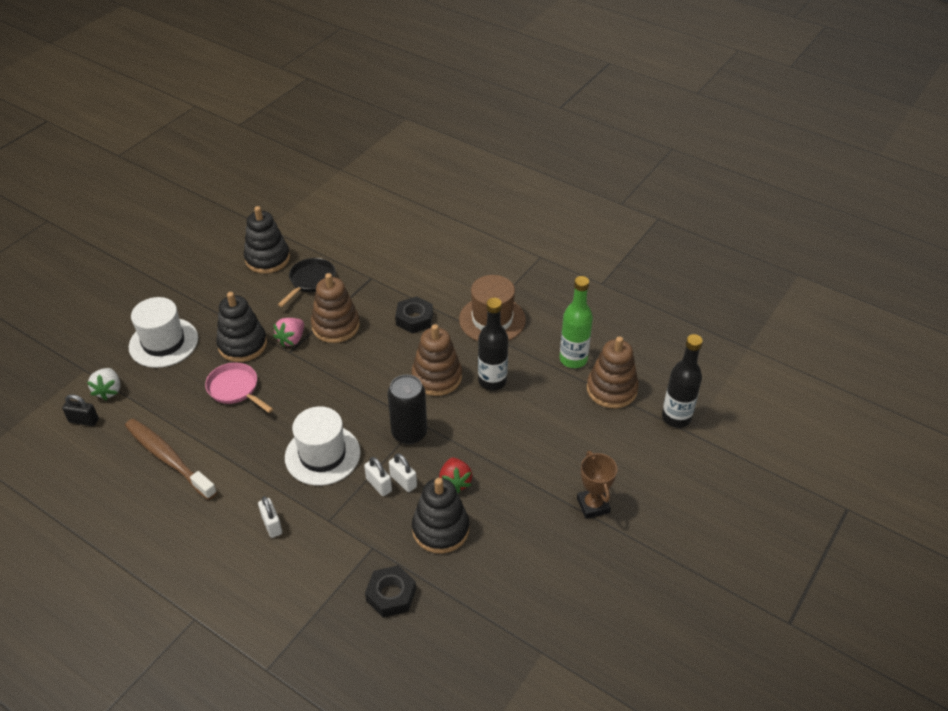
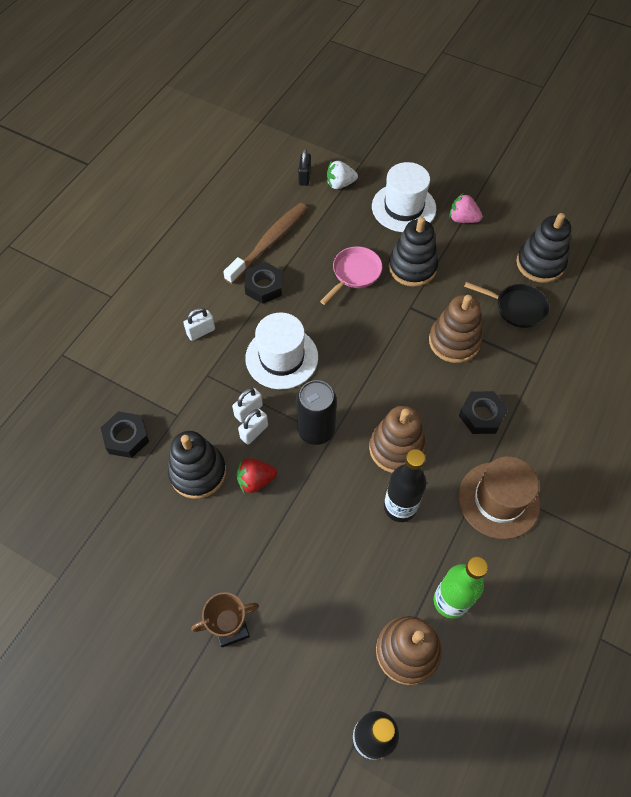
camera: 85 degrees right, 15 degrees up
(228, 465) = (264, 286): none -> black nut
(291, 339) = (427, 306): pink strawberry -> pink strawberry (462, 219)

